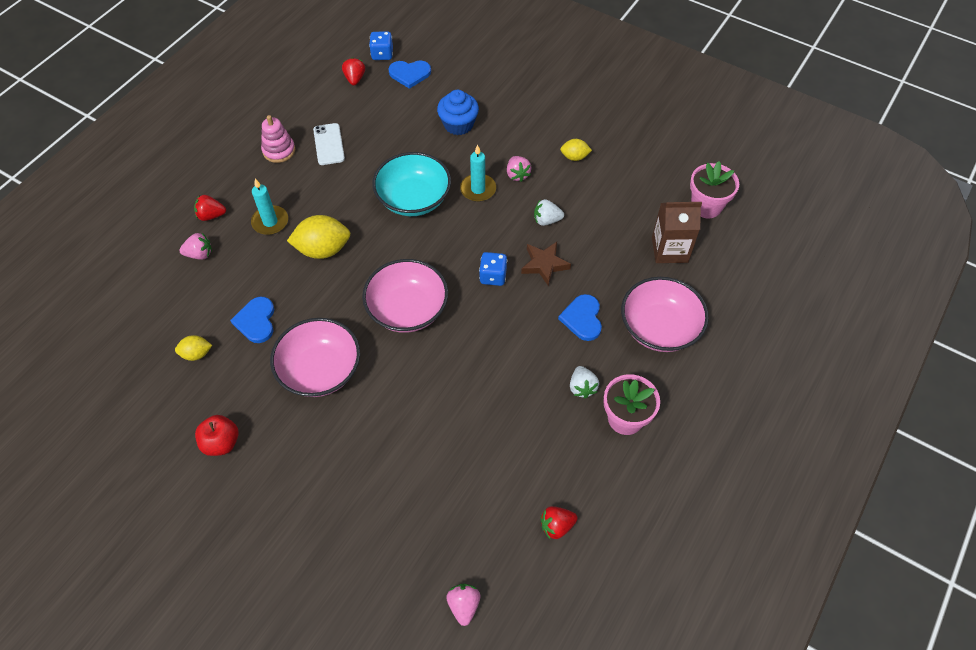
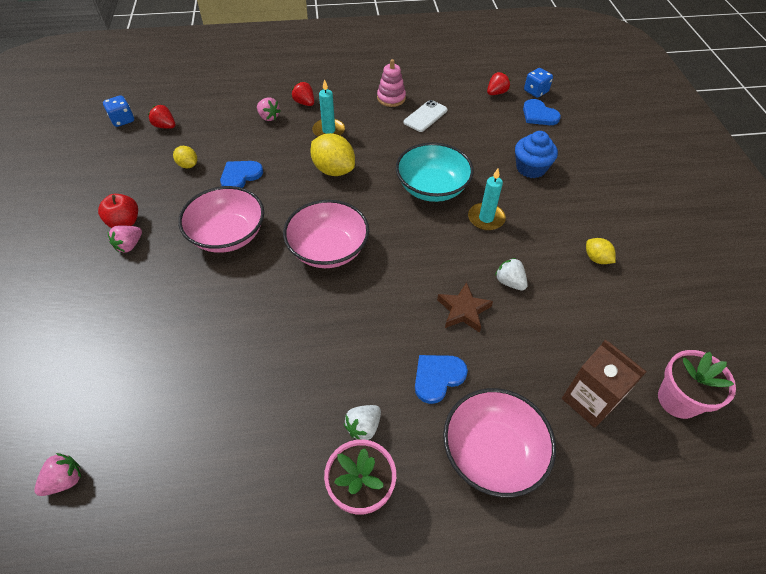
camera: 50 degrees right, 5 degrees down
(493, 276) = (414, 282): blue dice -> blue dice (123, 120)
(517, 175) = (530, 233): pink strawberry -> pink strawberry (129, 245)
(556, 526) = (195, 507): red strawberry -> red strawberry (165, 126)

